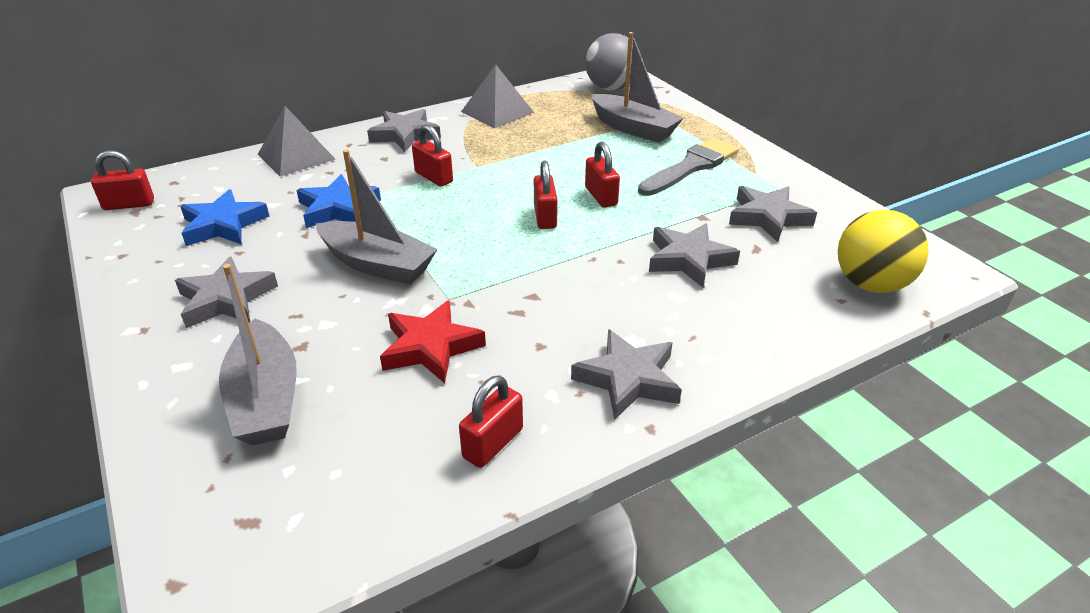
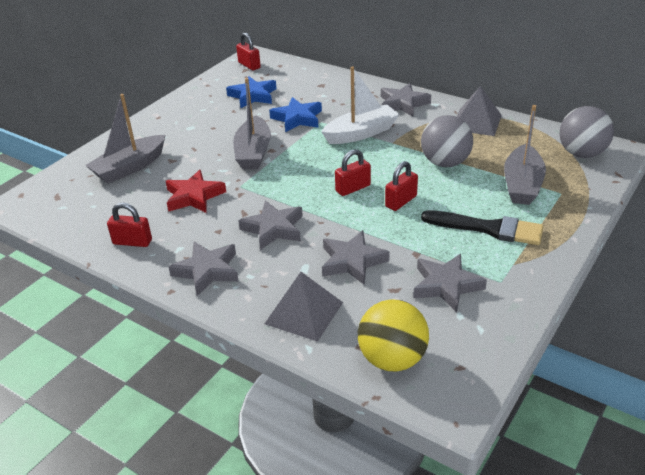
camera: 65 degrees right, 0 degrees up
(226, 299) = (193, 125): grey star -> grey star (273, 229)
(296, 156) = (339, 83): grey pyramid -> grey pyramid (304, 313)
(433, 177) = (361, 133): red padlock -> white boat
(554, 150) = (445, 163): none -> grey ball
(691, 167) = (488, 228): grey brush -> black brush

